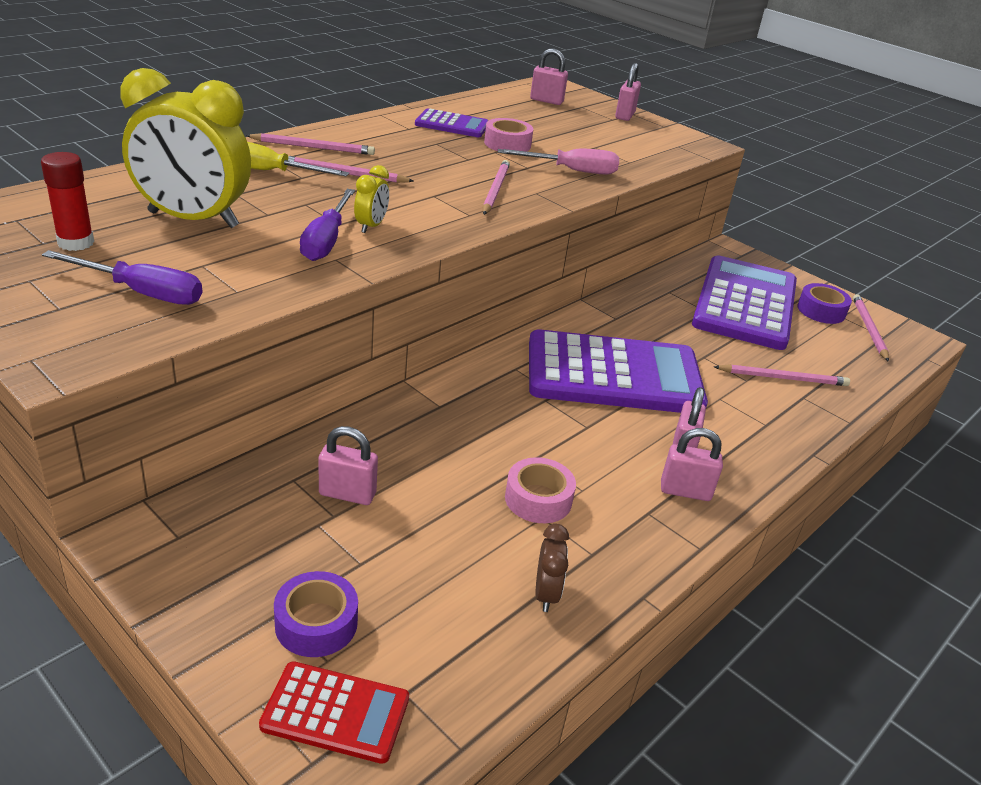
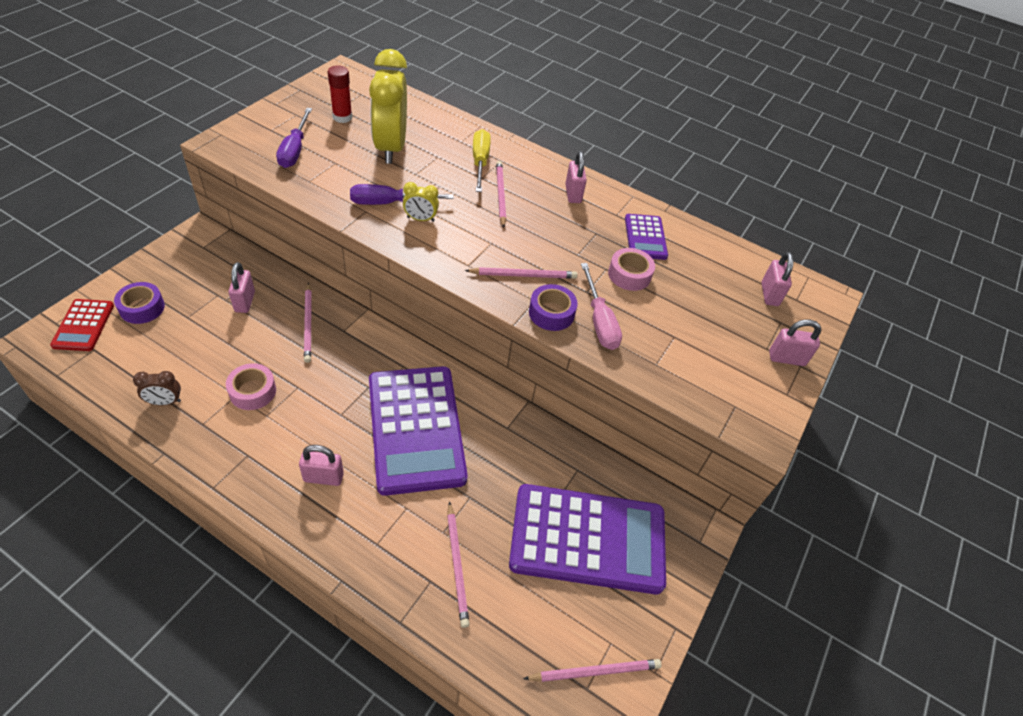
camera: 75 degrees right, 15 degrees up
(313, 147) = (537, 174): pink pencil -> pink pencil (308, 324)
(685, 491) = (274, 479): pink padlock -> pink padlock (573, 194)
(821, 311) = (611, 619): purple tape -> purple tape (551, 313)

